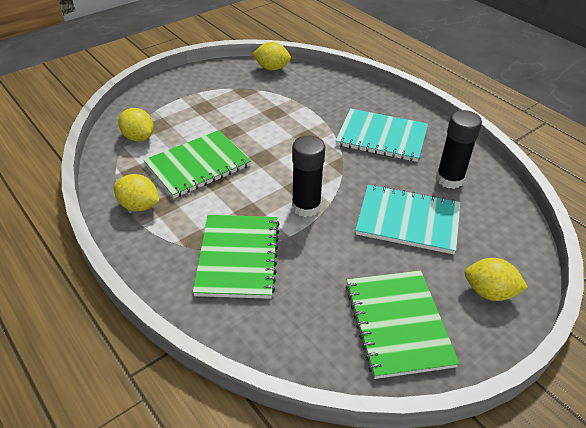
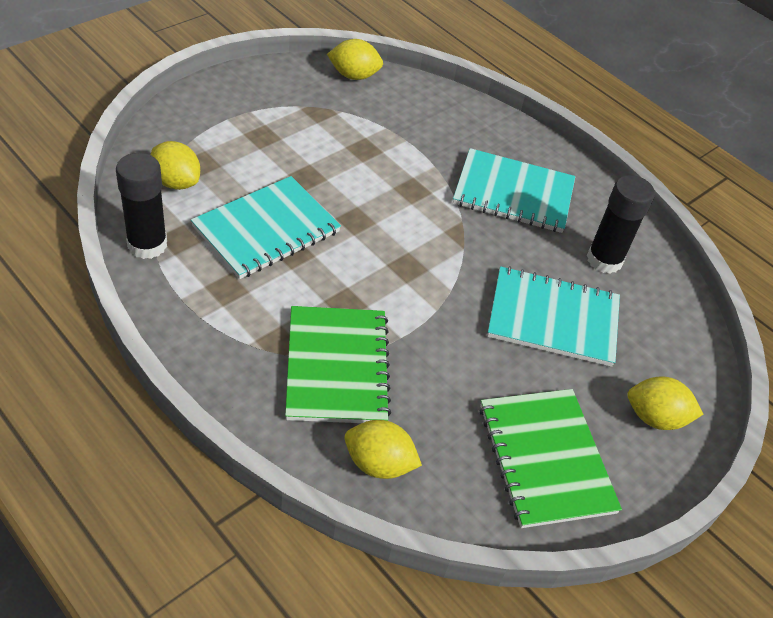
camera: 10 degrees left, 5 degrees up
(139, 206) = (193, 289): yellow lemon -> yellow lemon (379, 464)
(198, 165) = (266, 229): green notebook -> turquoise notebook
(306, 207) = (420, 295): black glue stick -> black glue stick (147, 244)

